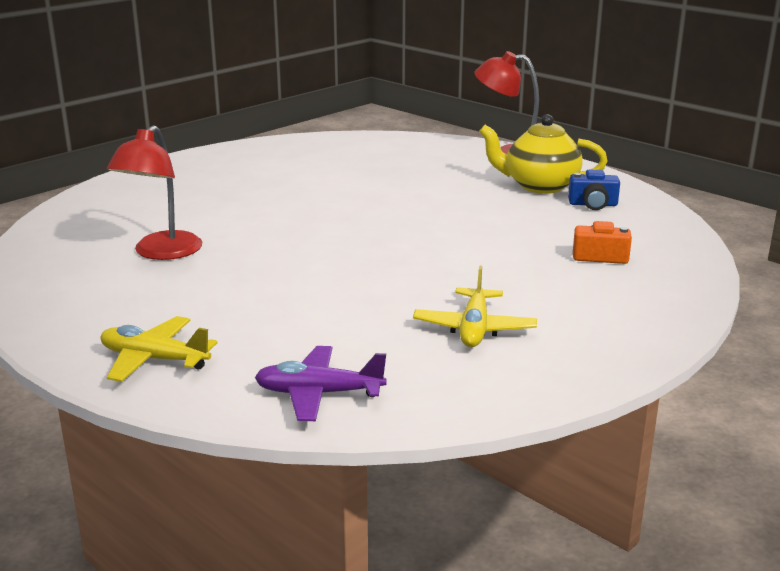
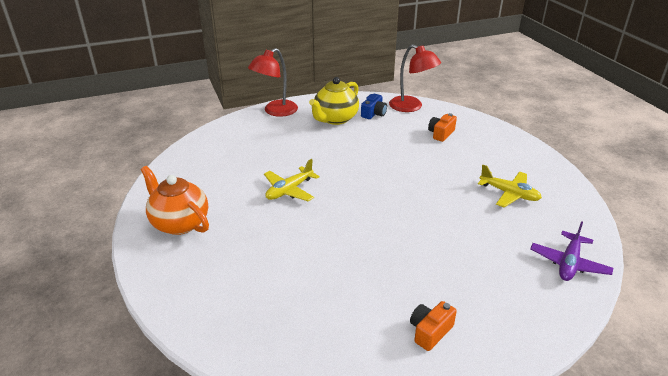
camera: 65 degrees left, 10 degrees up
(112, 311) = (430, 331): none -> orange camera
(154, 359) = (511, 322): yellow plane -> yellow plane (289, 190)
(161, 253) = (339, 289): red lamp -> red lamp (411, 107)
(224, 165) = (179, 223): none -> orange teapot

